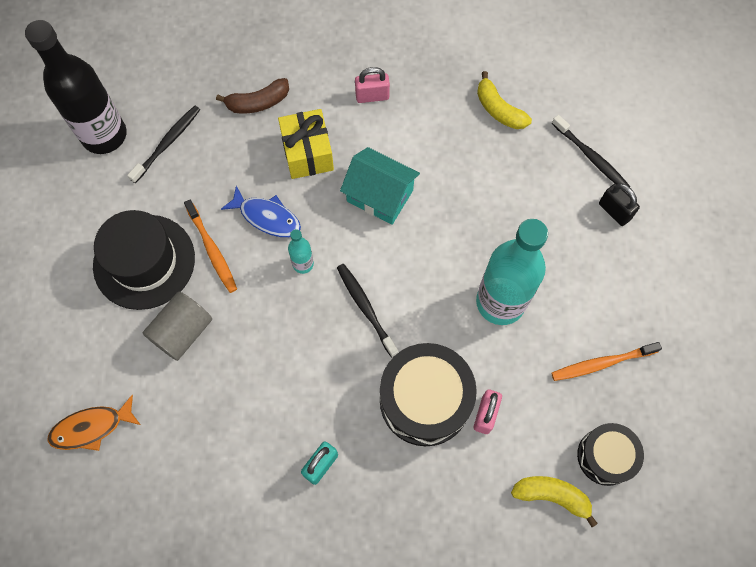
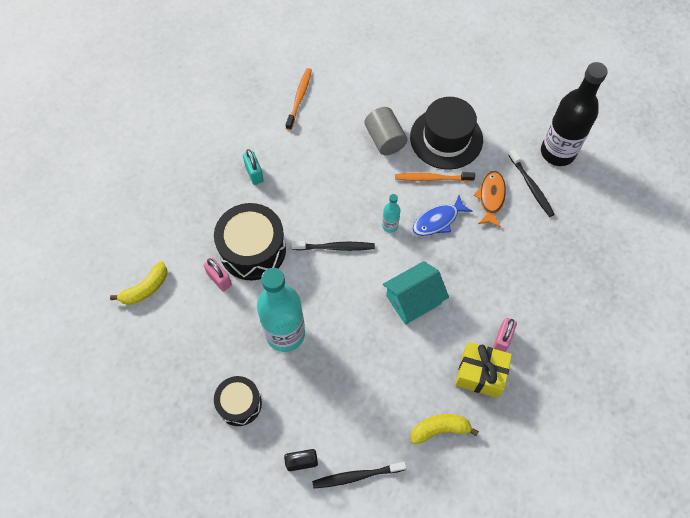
camera: 120 degrees right, 5 degrees down
(91, 427) = (354, 74): orange fish -> orange fish (491, 198)
(258, 102) = (537, 257): brown banana -> none
(307, 153) = (475, 270): yellow gift -> yellow gift (480, 374)
(601, 363) = (200, 374): orange toothbrush -> orange toothbrush (299, 98)
(605, 456) = (143, 336): black drum -> black drum (239, 404)

